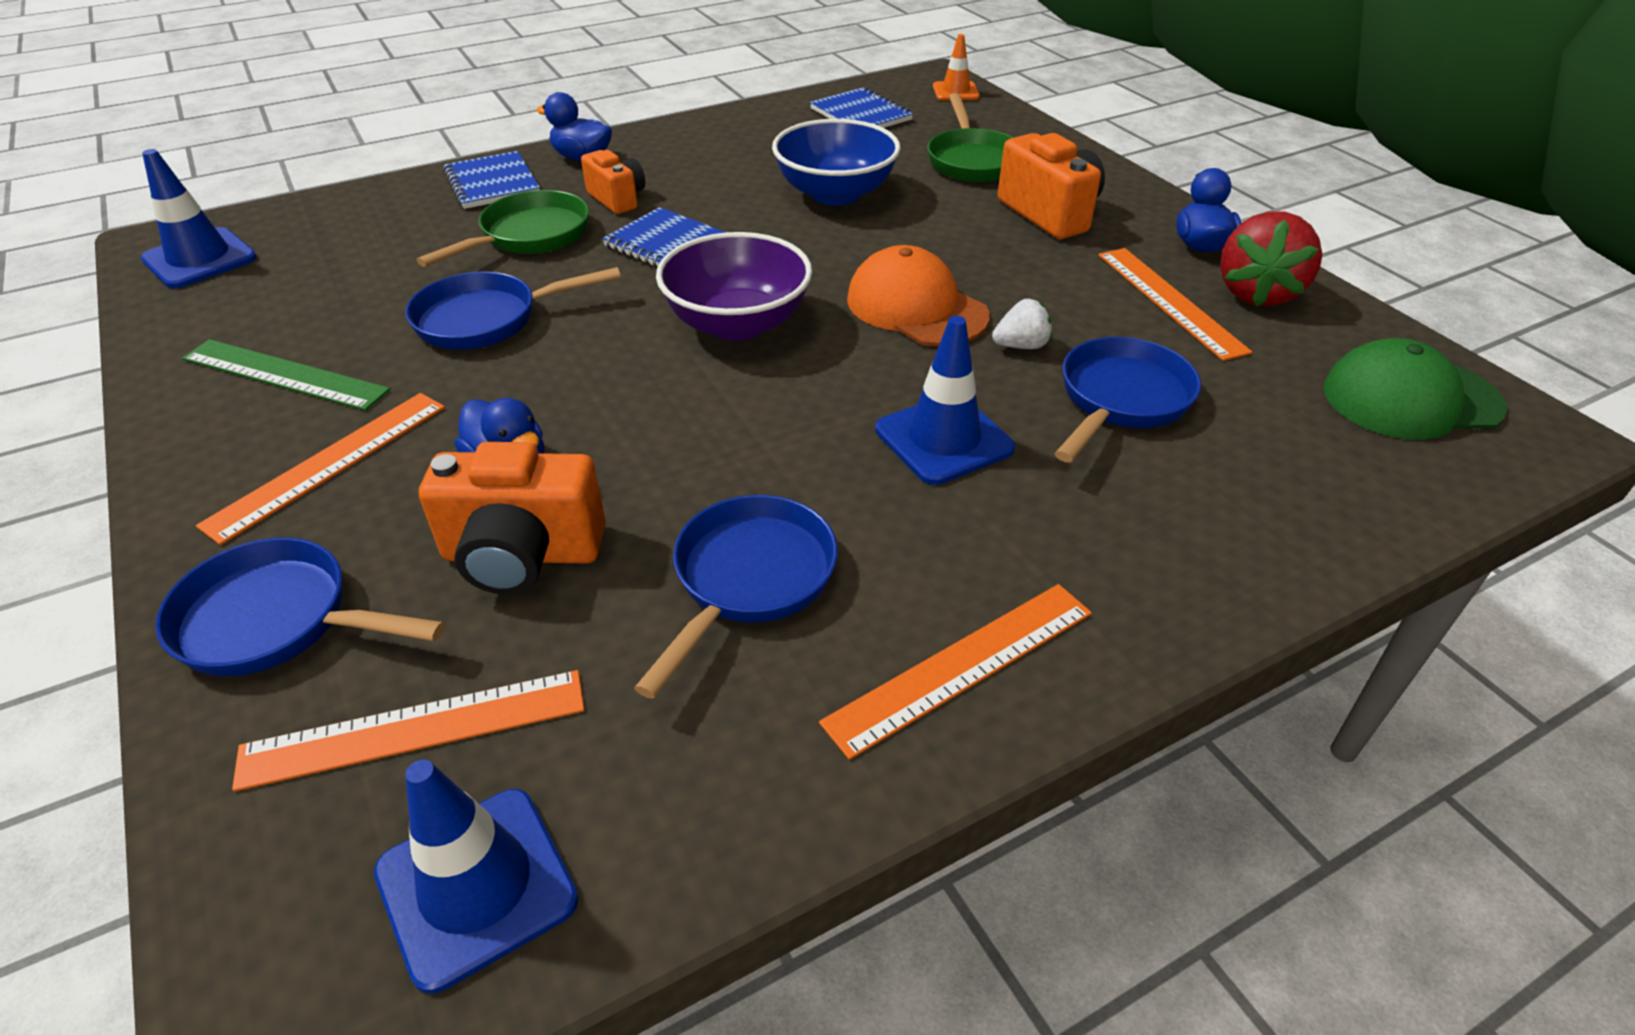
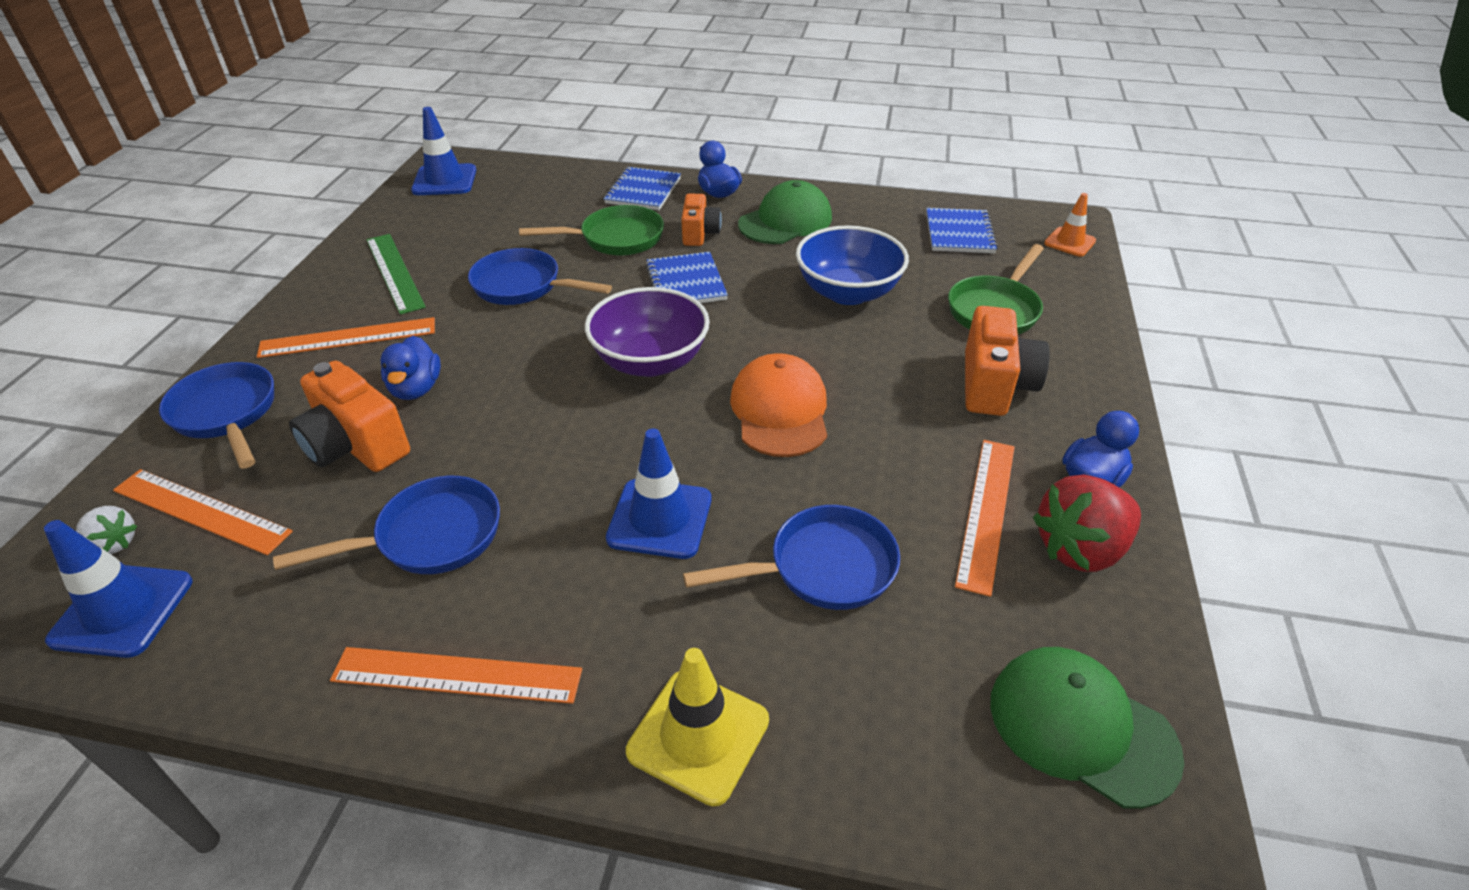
camera: 40 degrees right, 0 degrees up
(690, 158) = (785, 221): none -> green cap
(1021, 346) = (811, 481): white strawberry -> white strawberry (113, 544)
(1213, 567) = (698, 736): none -> yellow traffic cone

